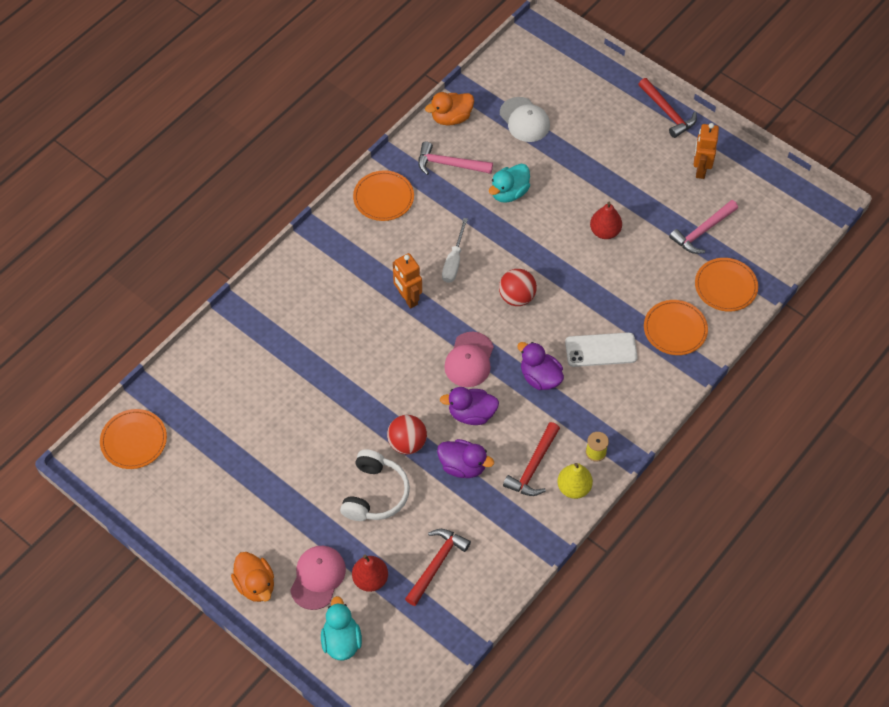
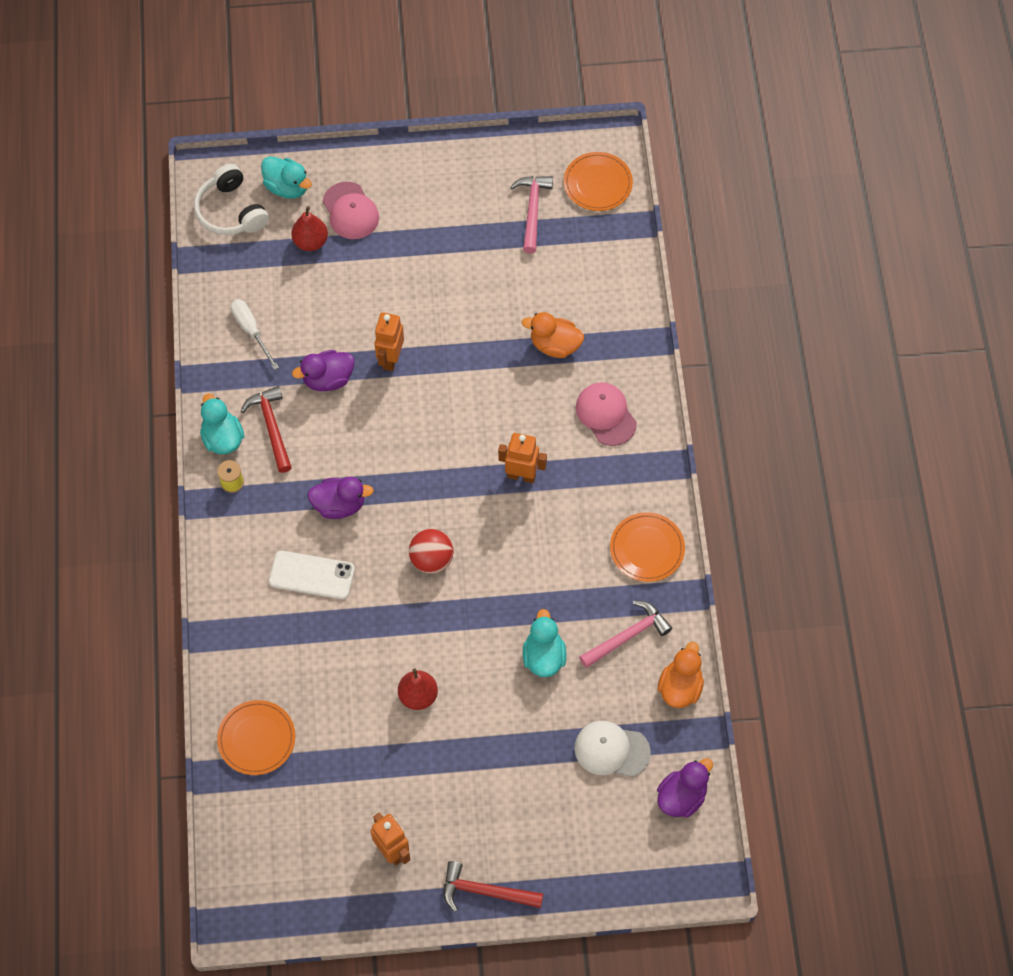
camera: 135 degrees right, 5 degrees up
(255, 585) = (390, 170): orange duck -> orange duck (555, 345)
(375, 493) = (373, 301): white headphones -> white headphones (231, 211)
(407, 443) = (390, 359): red ball -> orange robot
(436, 564) = (273, 292): red hammer -> none
(454, 261) = (520, 544): white screwdriver -> white screwdriver (251, 331)
(469, 360) = (413, 468): pink cap -> pink cap (606, 414)
(471, 414) = (364, 425): purple duck -> purple duck (682, 796)
(573, 488) = (223, 438): yellow pear -> turquoise duck
(601, 350) = (311, 575): white phone -> white phone turned 60 degrees clockwise
(675, 329) = (265, 653): orange plate -> none
(702, 231) = (328, 780): pink hammer -> pink hammer (532, 211)

